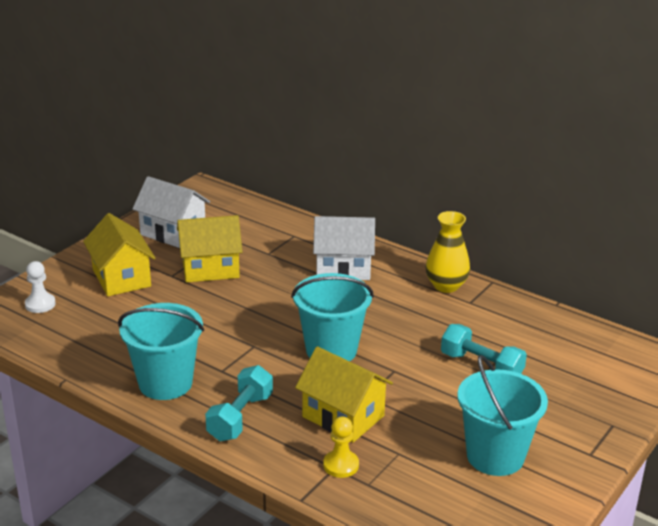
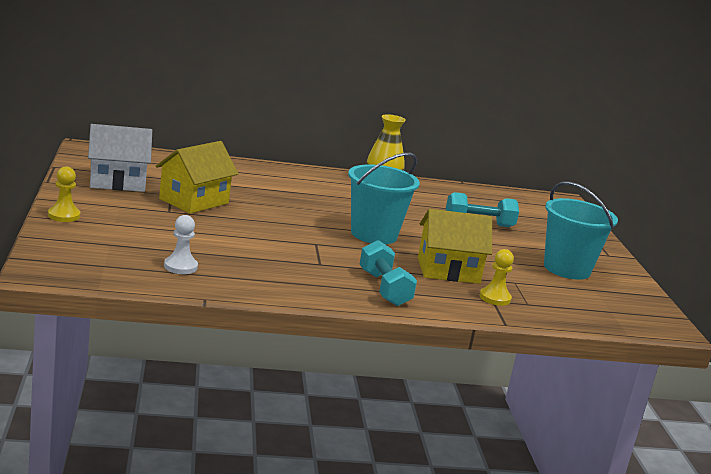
camera: 45 degrees left, 10 degrees down
(40, 304) = (83, 252): white pawn -> white pawn (180, 267)
(77, 262) = (64, 216): none -> yellow pawn
(121, 278) = (127, 220): yellow house -> none
(165, 383) = (292, 281): turquoise bucket -> none
(343, 267) = (295, 184): white house -> none

